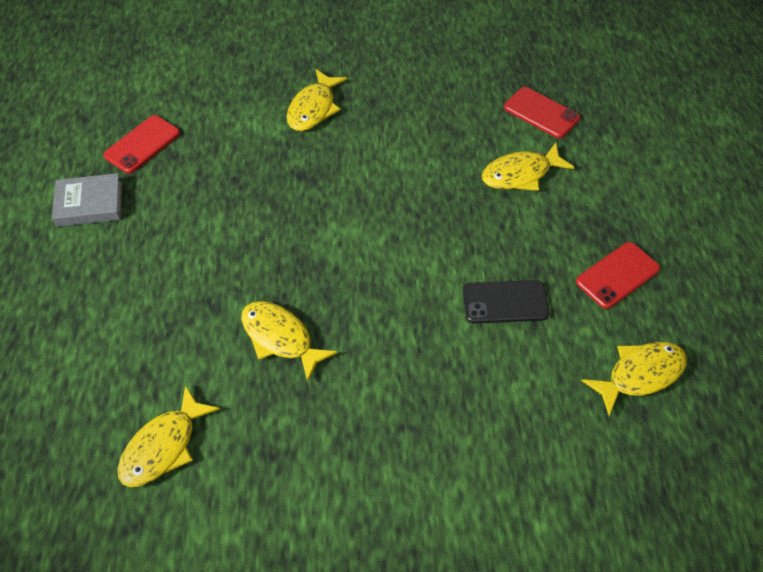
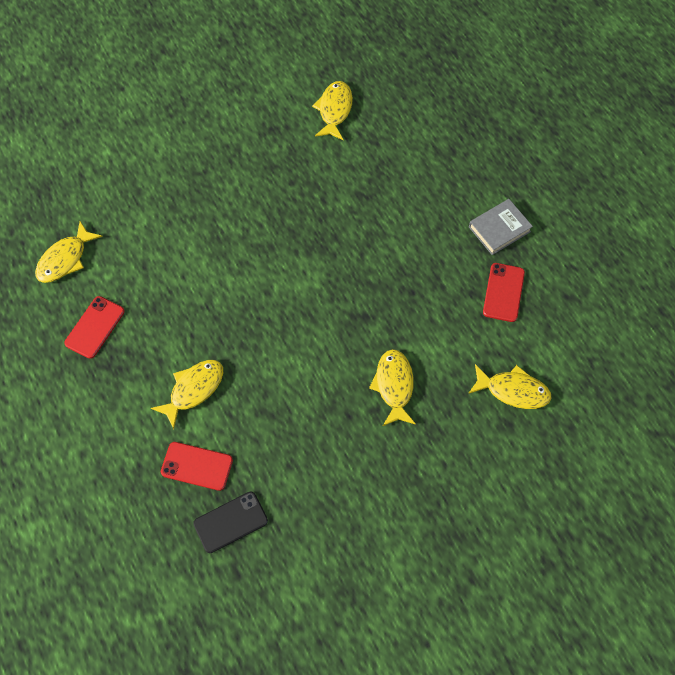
camera: 155 degrees right, 10 degrees up
(280, 338) = (306, 192): yellow fish -> yellow fish (513, 390)
(505, 302) = (169, 274): black phone -> black phone (230, 522)

